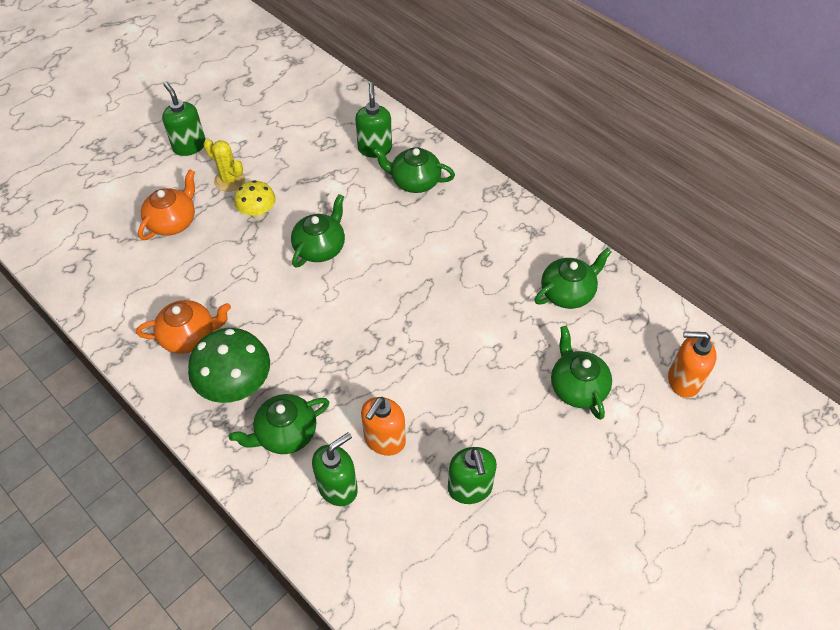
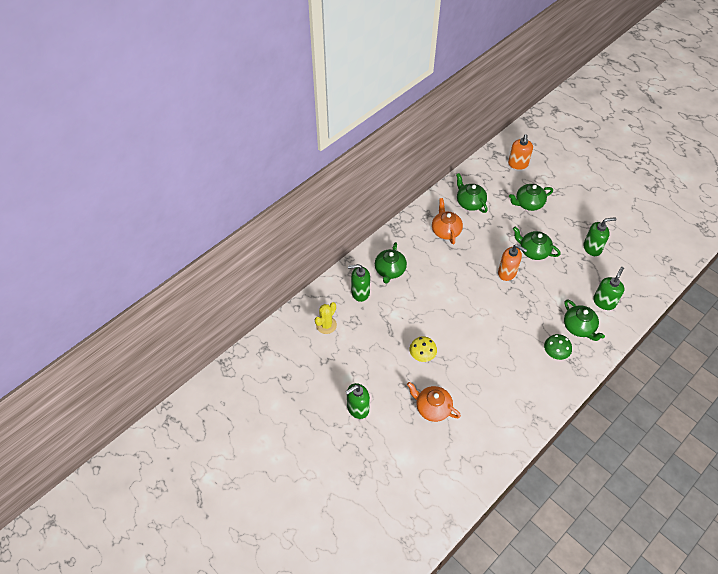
camera: 90 degrees left, 0 degrees up
(189, 336) = (524, 384): orange teapot -> orange teapot (445, 231)
(229, 180) = (392, 377): yellow cactus -> yellow cactus (326, 325)
(237, 387) = (554, 354): green mushroom -> green mushroom, size x0.60
(320, 247) = (448, 319): green teapot -> green teapot (533, 251)
(338, 487) = (604, 302): green soap dispenser -> green soap dispenser turned 75 degrees clockwise
(384, 440) = (573, 283): orange soap dispenser -> orange soap dispenser (507, 273)

